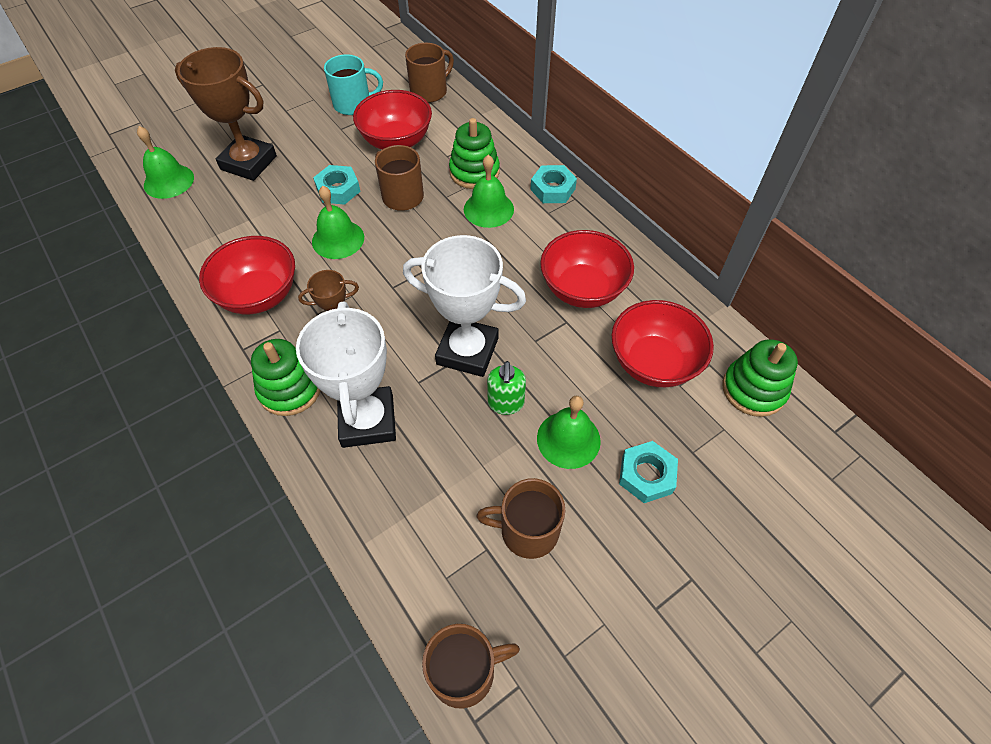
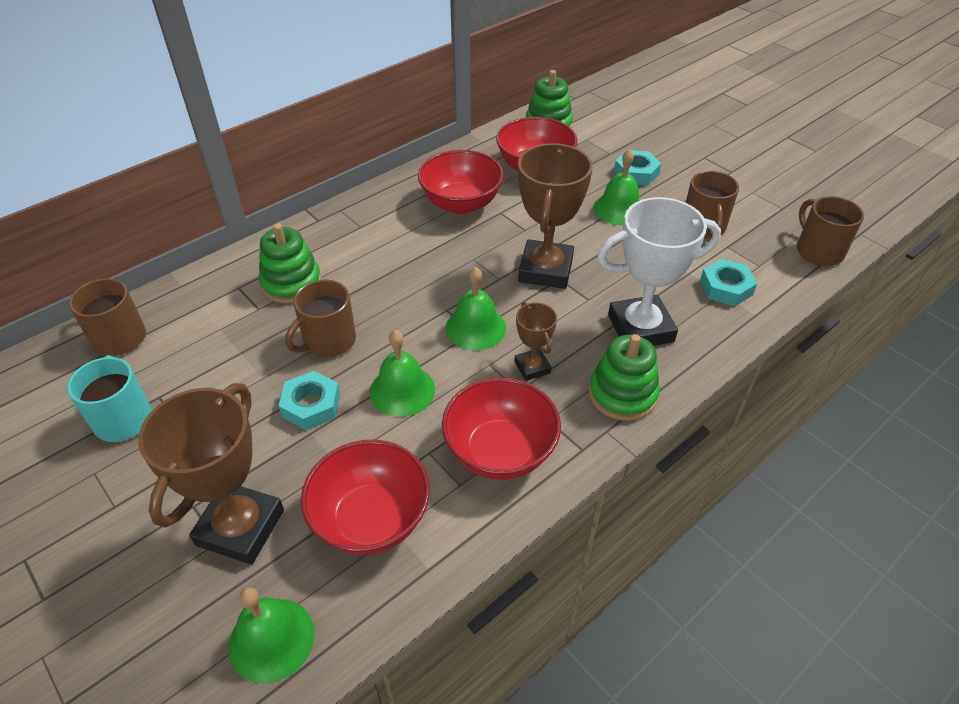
camera: 95 degrees left, 10 degrees down
(396, 141) = (221, 359): red bowl -> red bowl (371, 519)
(467, 351) = (545, 270): white trophy -> brown trophy
(488, 209) = (353, 268): green bell -> green bell (475, 328)
(505, 403) = (595, 243): green soap dispenser -> none
(552, 189) = (325, 224): turquoise nut -> turquoise nut (726, 288)

